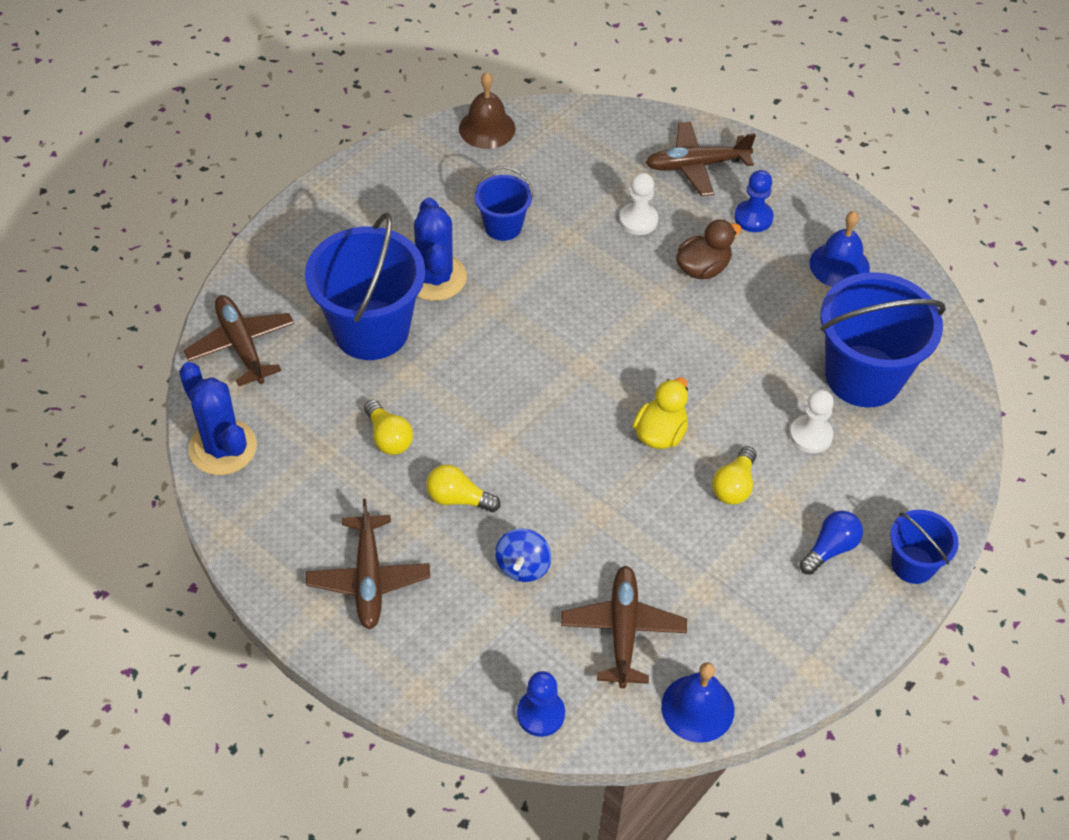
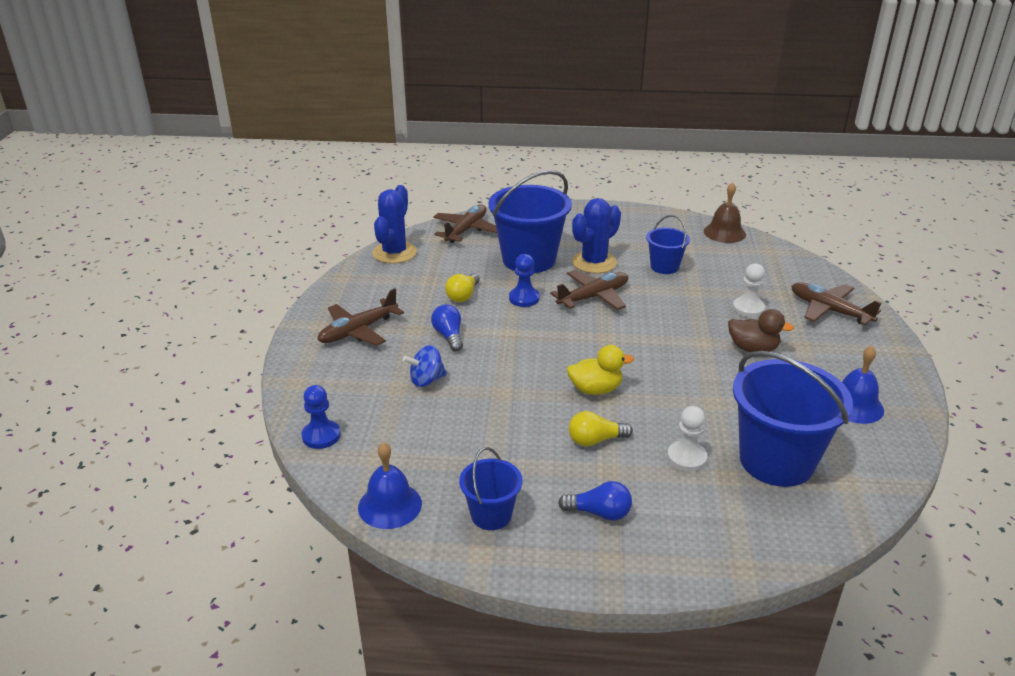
camera: 55 degrees right, 20 degrees down
(458, 498) = (449, 336): yellow light bulb -> blue light bulb
(623, 630) = (420, 442): brown plane -> brown plane (593, 297)
(753, 217) = (828, 350): blue pawn -> blue pawn (524, 298)
(913, 564) = (640, 567): blue bucket -> blue bucket (491, 515)

